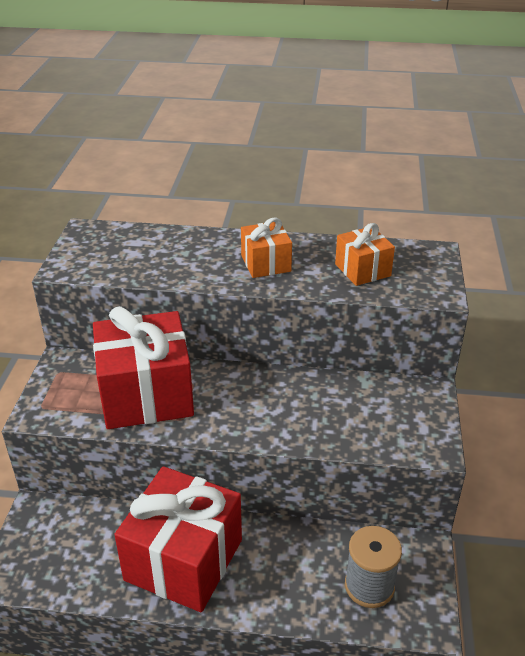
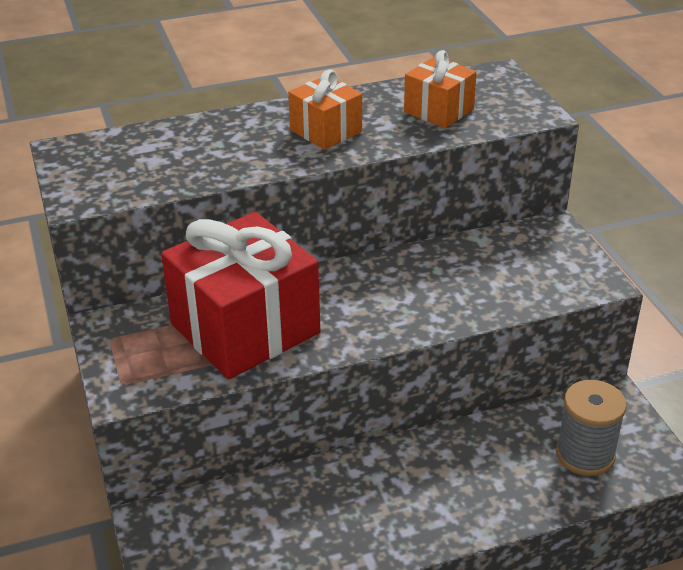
camera: 25 degrees left, 0 degrees up
(183, 560) = (372, 505): red gift -> none

